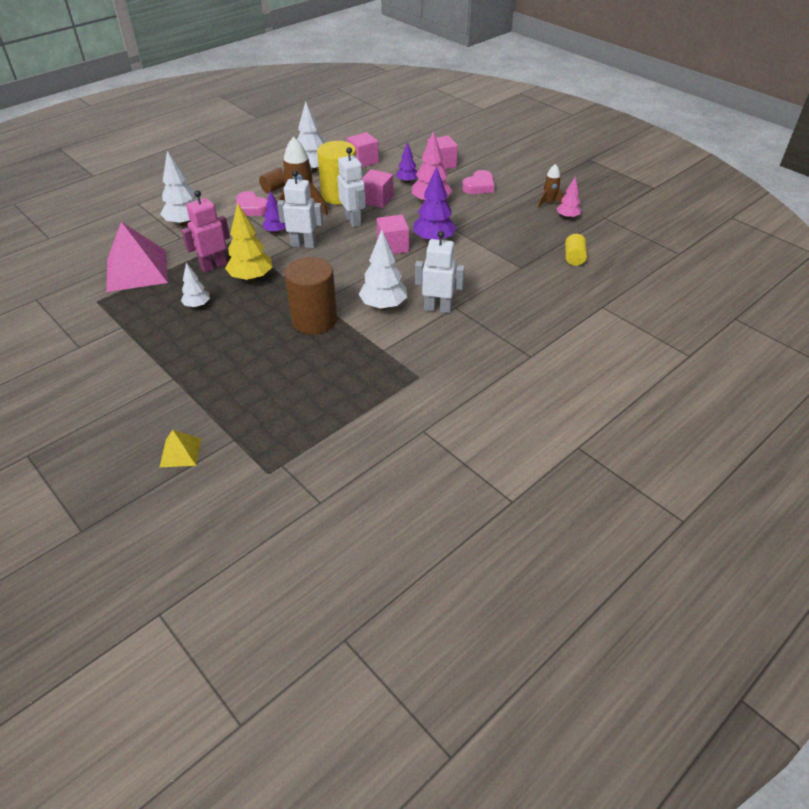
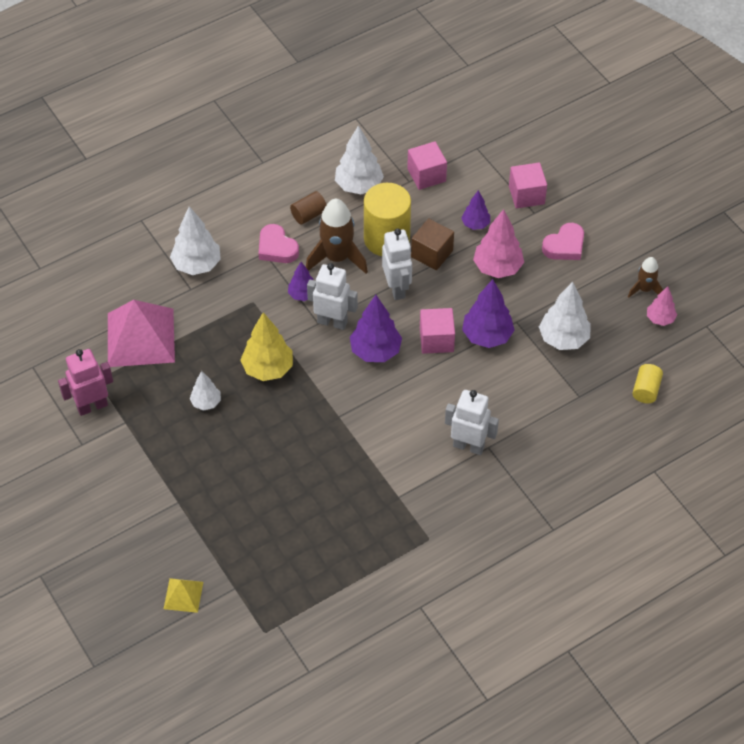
camera: 10 degrees right, 10 degrees up
(214, 266) = (227, 343): pink robot -> pink robot (92, 406)
(314, 320) = (330, 443): brown cylinder -> none
(343, 258) = (375, 351): none -> purple tree
(377, 199) = (432, 254): pink cube -> brown cube
(383, 306) = (409, 433): white tree -> white tree (563, 339)

